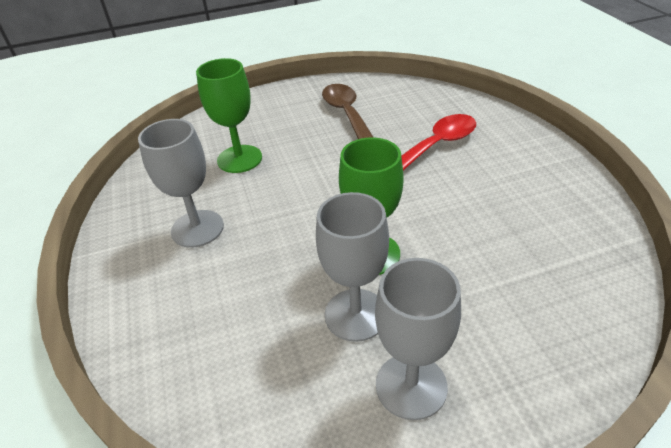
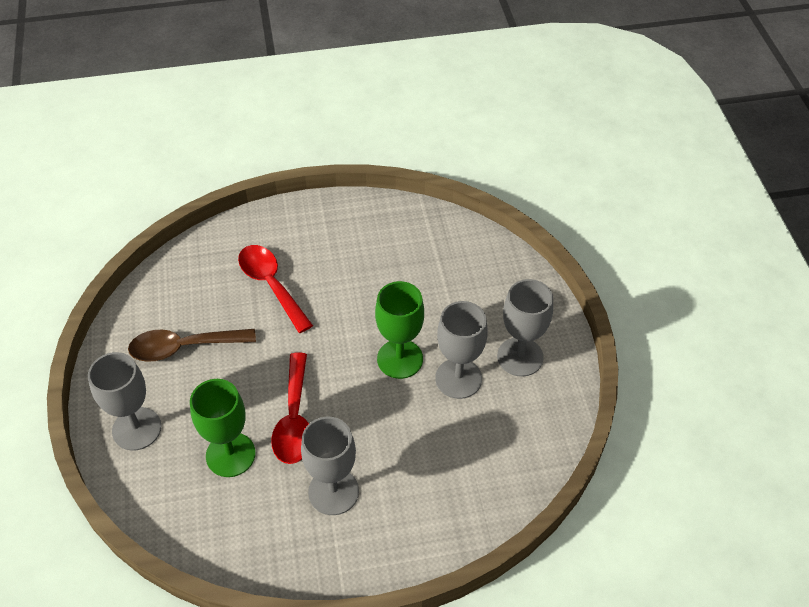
camera: 85 degrees left, 10 degrees up
(263, 110) = (137, 429): none -> grey goblet
(280, 188) = (294, 419): none -> red spoon

